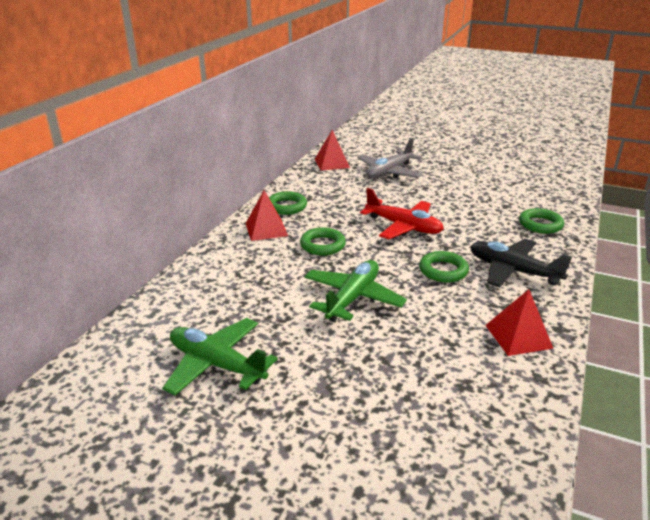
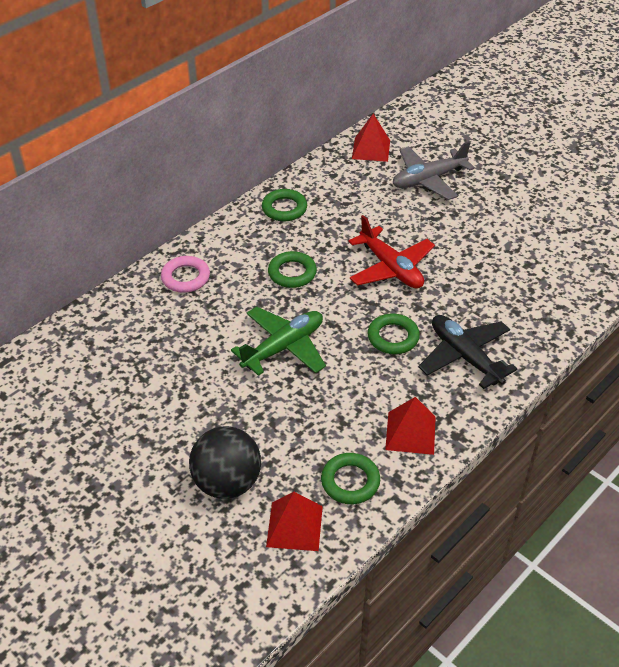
camera: 20 degrees right, 15 degrees up
(216, 364) = (131, 386): green plane -> none
(225, 266) = (185, 277): none -> pink ring
(266, 229) = (247, 237): red pyramid -> red pyramid (294, 526)
(376, 428) = (227, 482): none -> black ball
(540, 224) = (546, 302): green ring -> green ring (350, 481)

